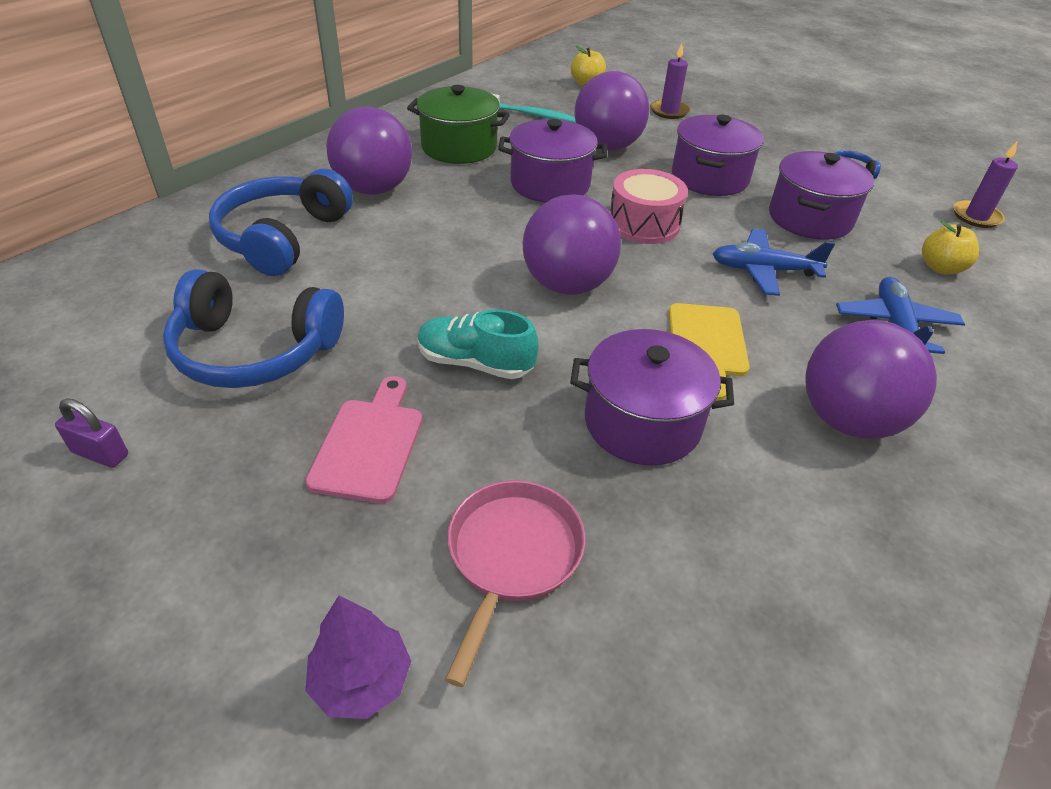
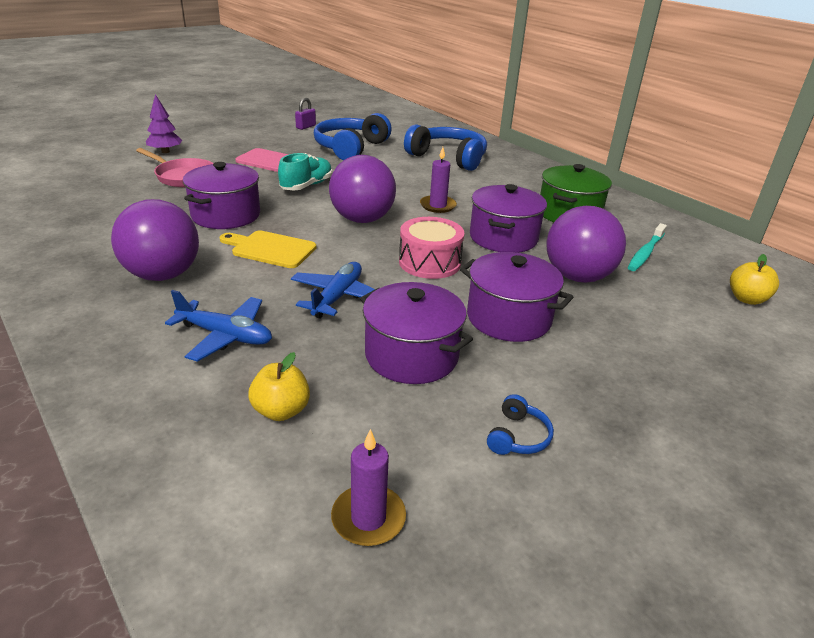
camera: 105 degrees right, 10 degrees down
(374, 189) = (502, 182): purple ball -> none
(669, 111) = (684, 338): purple candle -> purple candle (438, 206)

